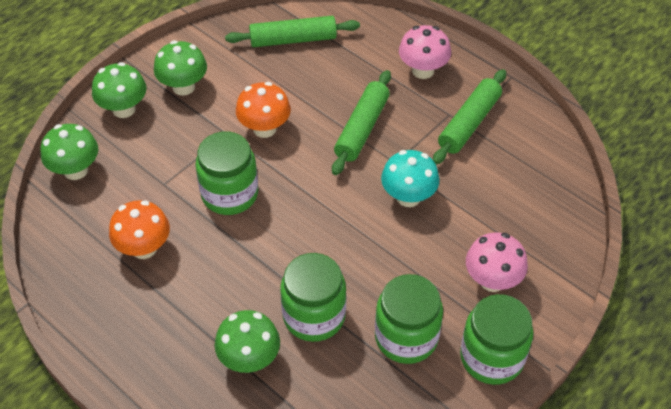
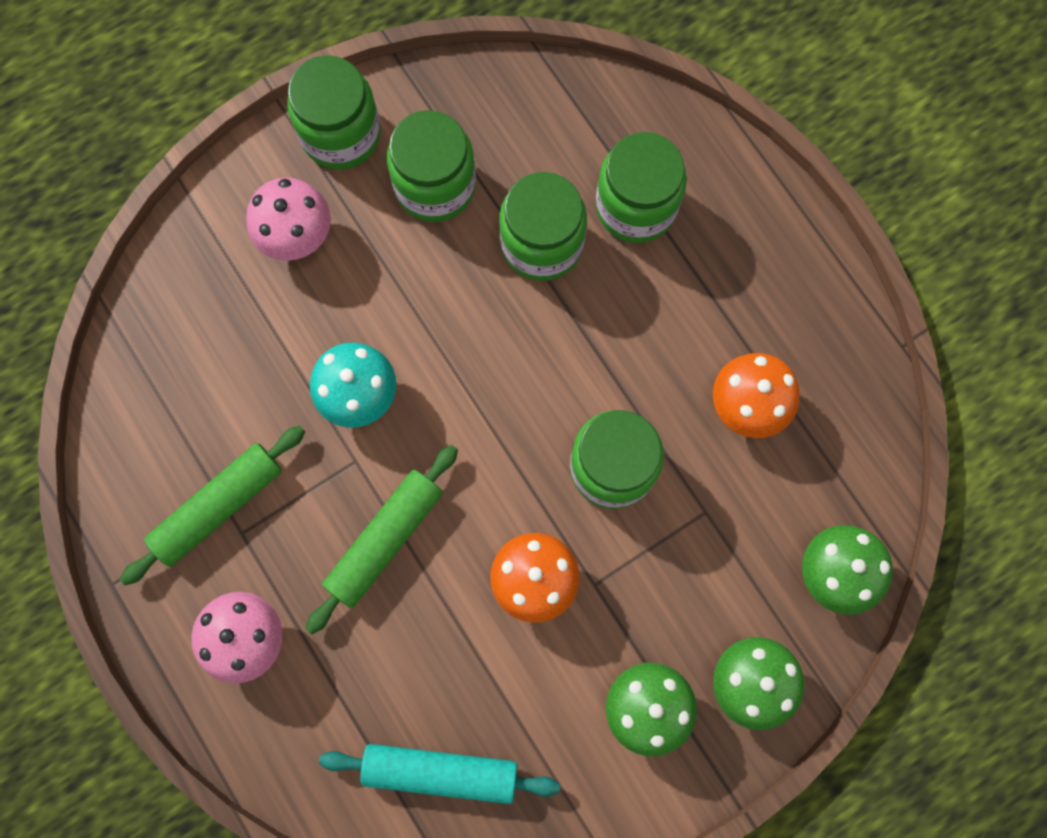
camera: 165 degrees left, 25 degrees up
(249, 359) = (636, 206): green mushroom -> green jar
(293, 40) = (440, 771): green rolling pin -> turquoise rolling pin

